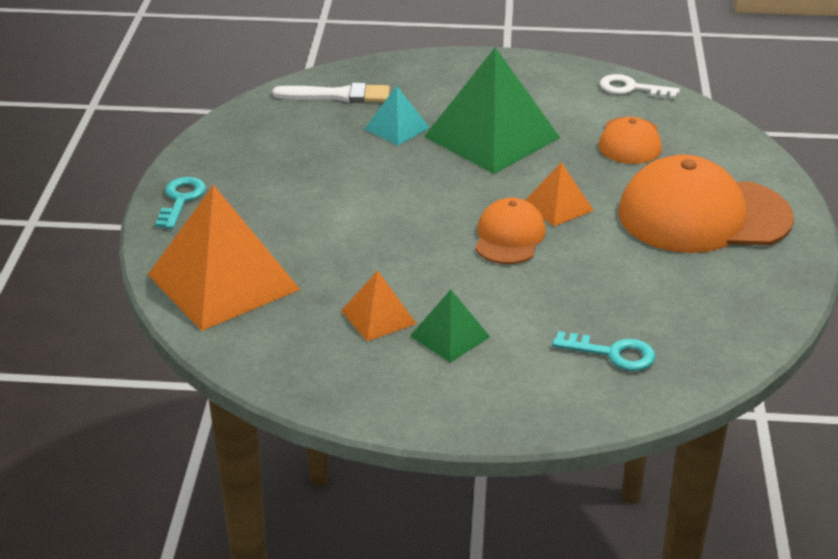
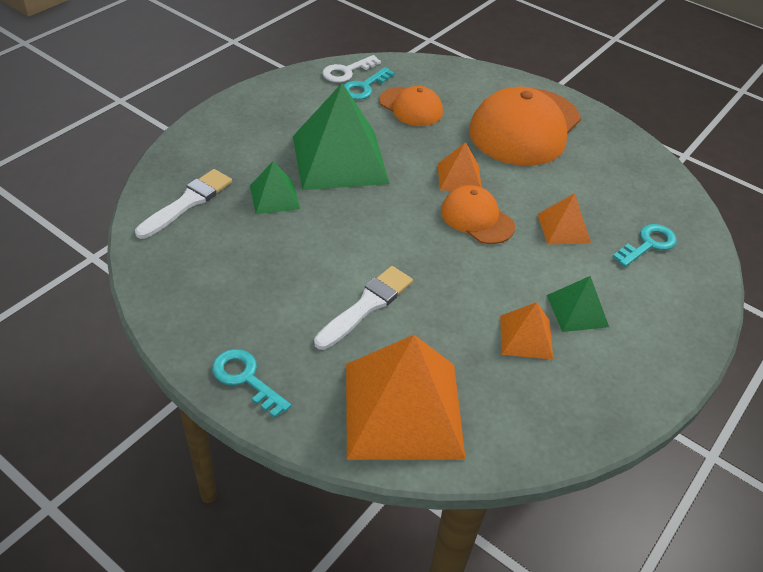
camera: 60 degrees left, 10 degrees up
(319, 222) = (366, 306): none -> white brush
(396, 128) = (274, 197): turquoise pyramid -> green pyramid
(565, 291) = (563, 228): none -> orange pyramid
(621, 106) = (364, 87): none -> turquoise key

